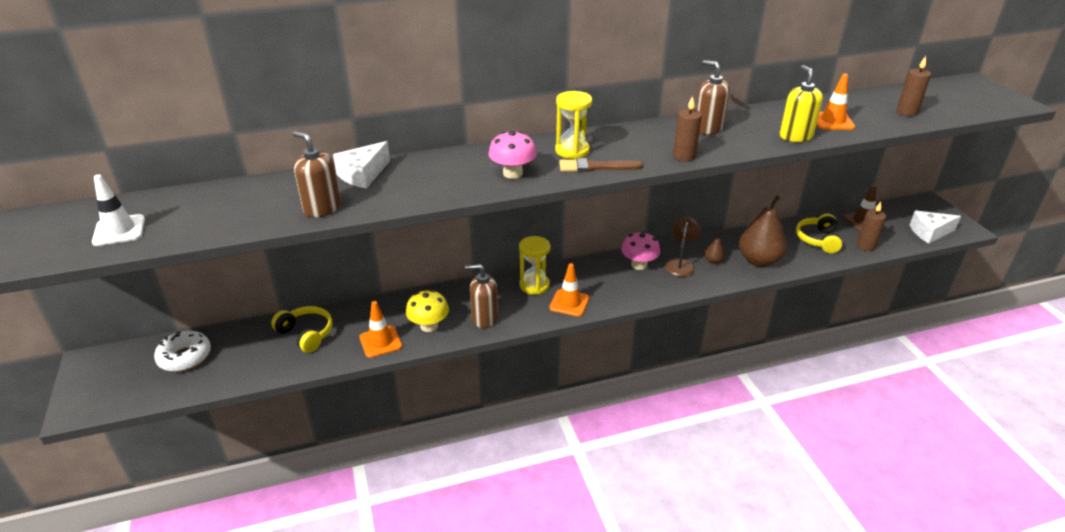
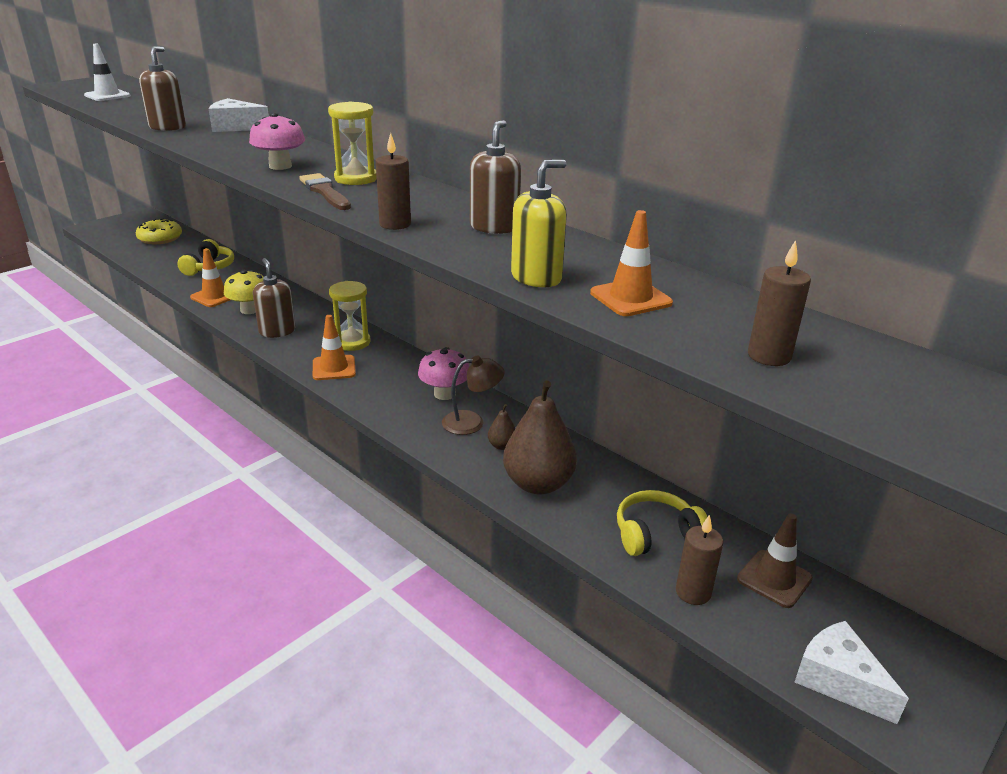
camera: 60 degrees right, 5 degrees down
(185, 357) = (160, 238): white donut -> yellow donut

